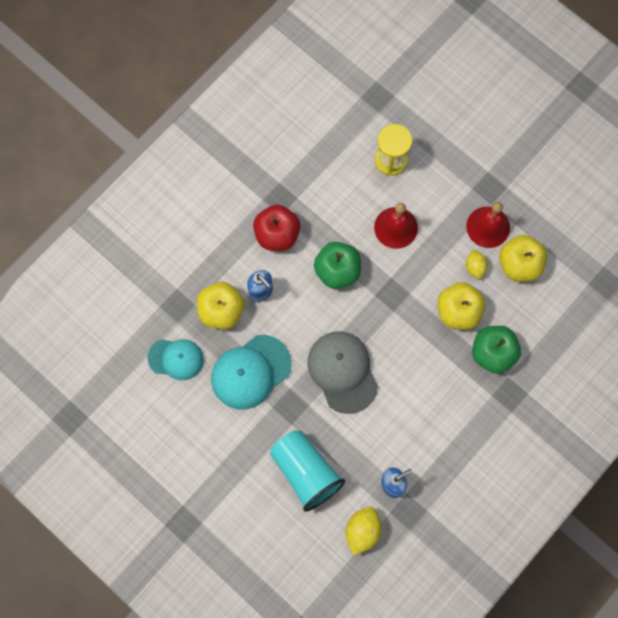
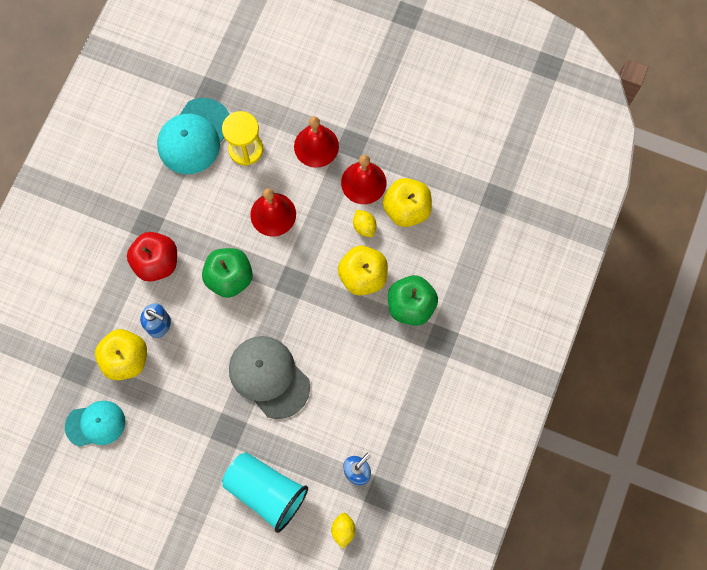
camera: 20 degrees left, 0 degrees up
(250, 372) = (176, 410): turquoise cap -> turquoise cap (194, 136)
(362, 531) = (343, 530): yellow lemon -> yellow lemon, size x0.65
(456, 179) = (316, 146): none -> red bell

